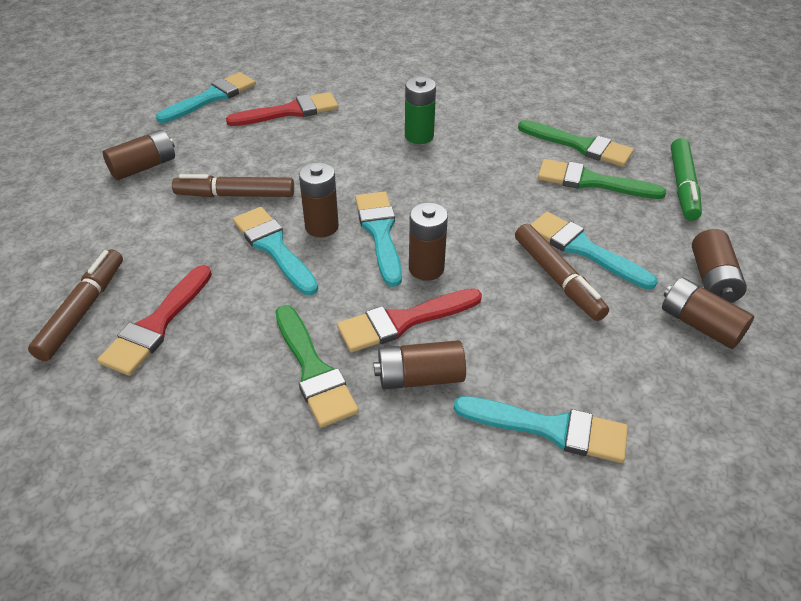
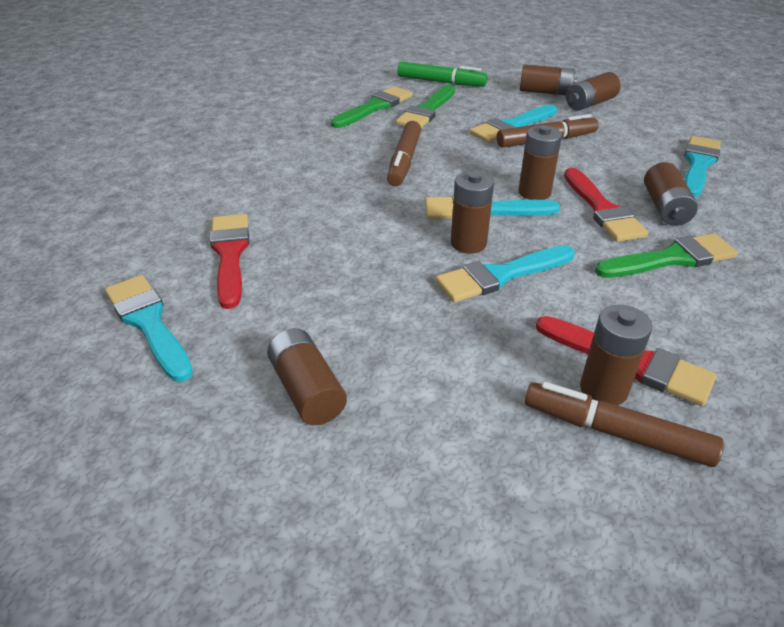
camera: 80 degrees left, 5 degrees down
(127, 306) = (603, 389): none -> brown battery
(235, 195) = (398, 302): brown marker -> brown marker (404, 161)
(419, 136) = (326, 176): green battery -> none

